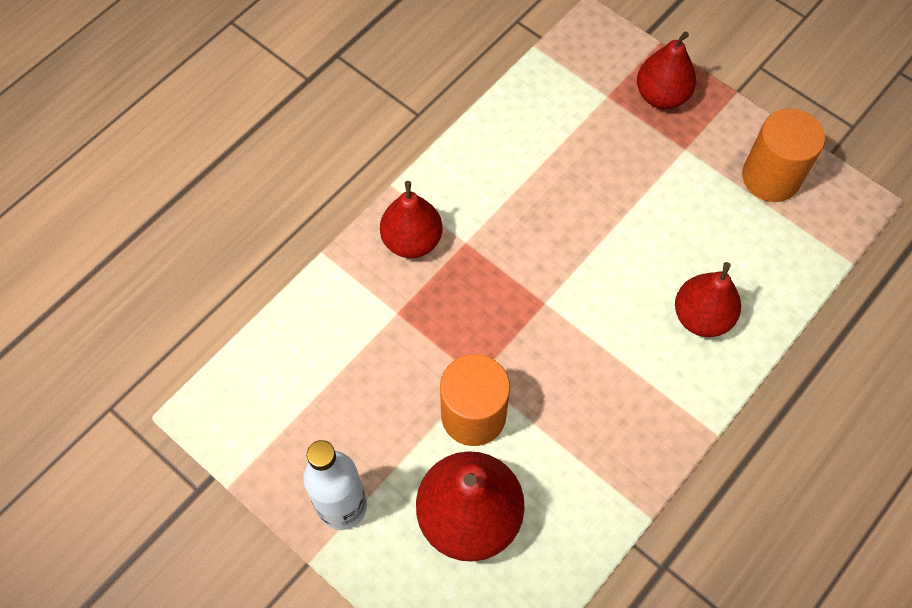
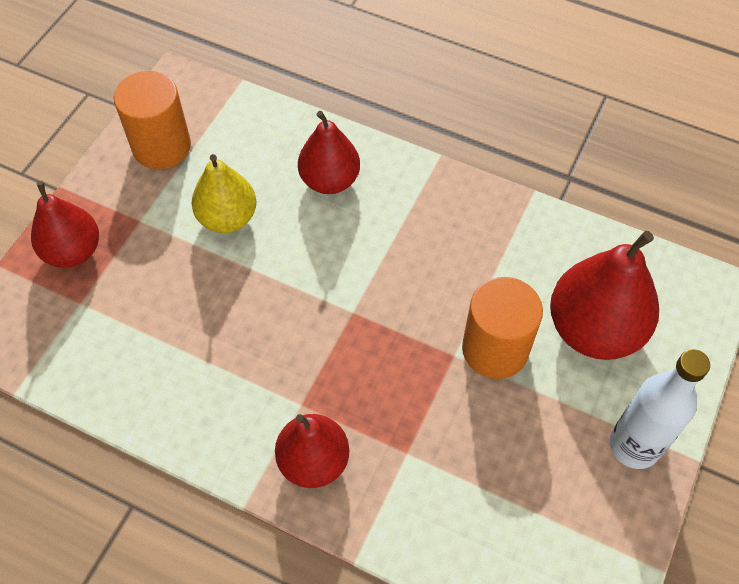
camera: 105 degrees left, 5 degrees down
(673, 219) = (227, 218): none -> yellow pear

